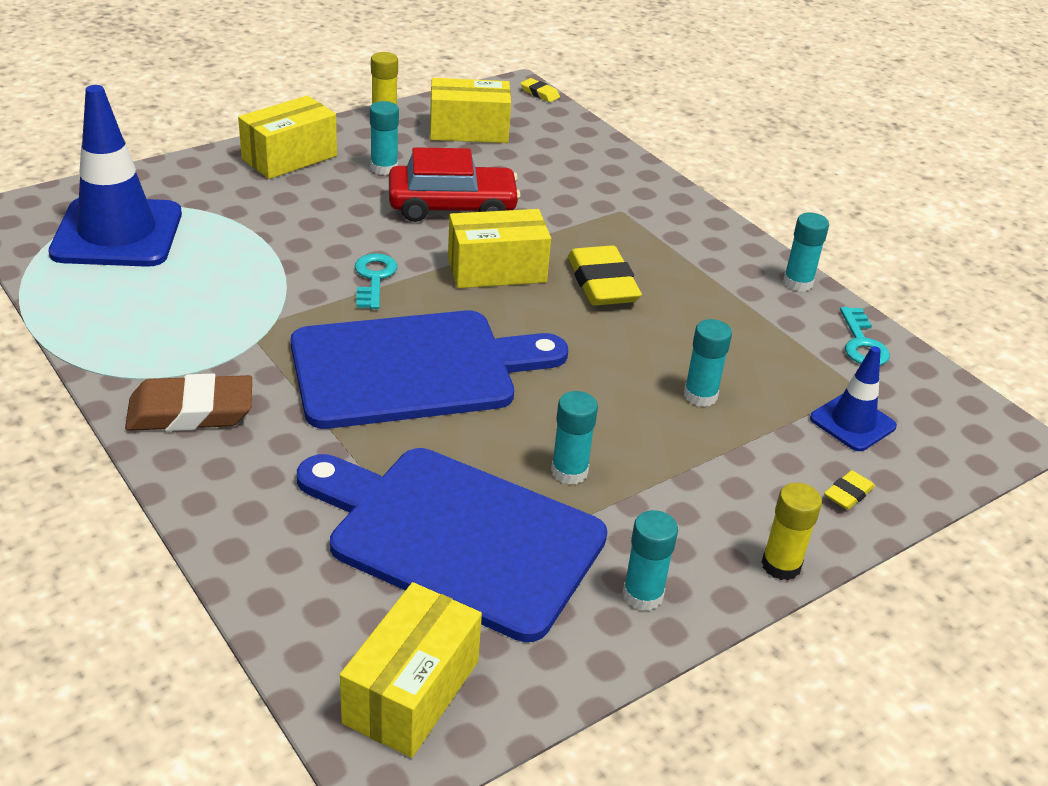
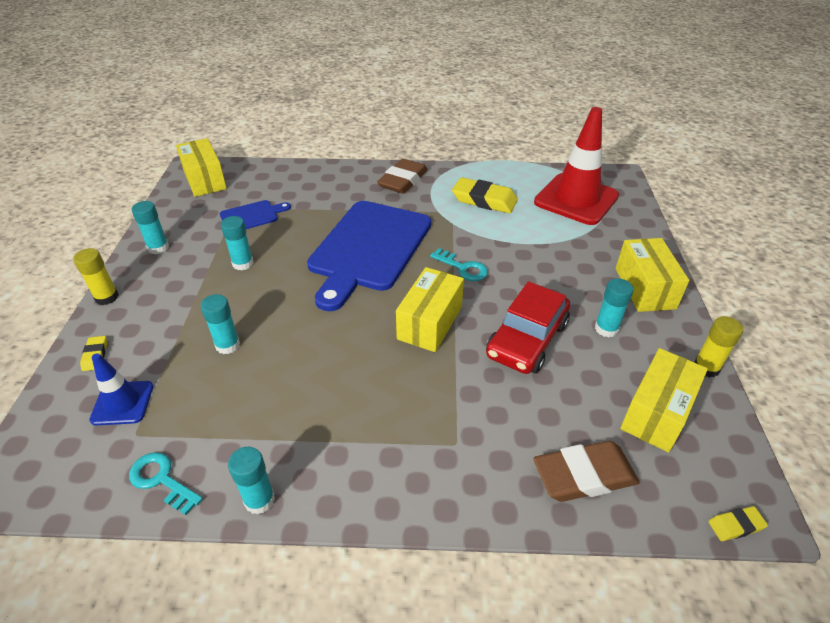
camera: 130 degrees right, 5 degrees up
(117, 233) = (576, 199): blue traffic cone -> red traffic cone
(457, 537) = (251, 216): blue cutting board -> blue cutting board, size x0.45
(574, 150) = (584, 475): none -> brown eraser
(602, 283) = (371, 368): yellow eraser -> yellow eraser (484, 200)

